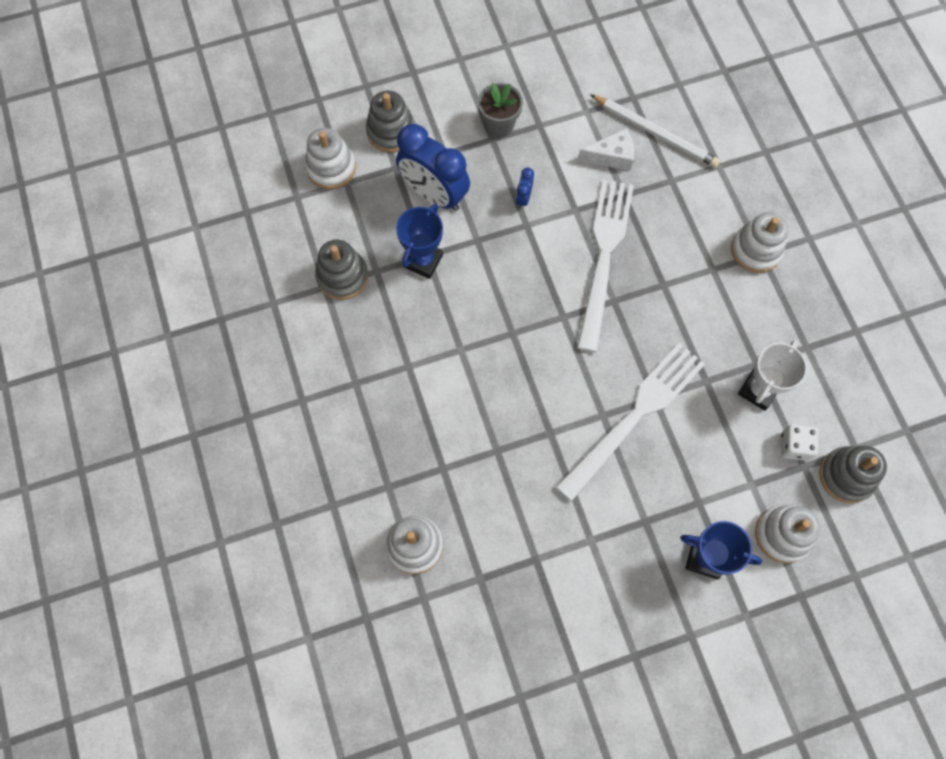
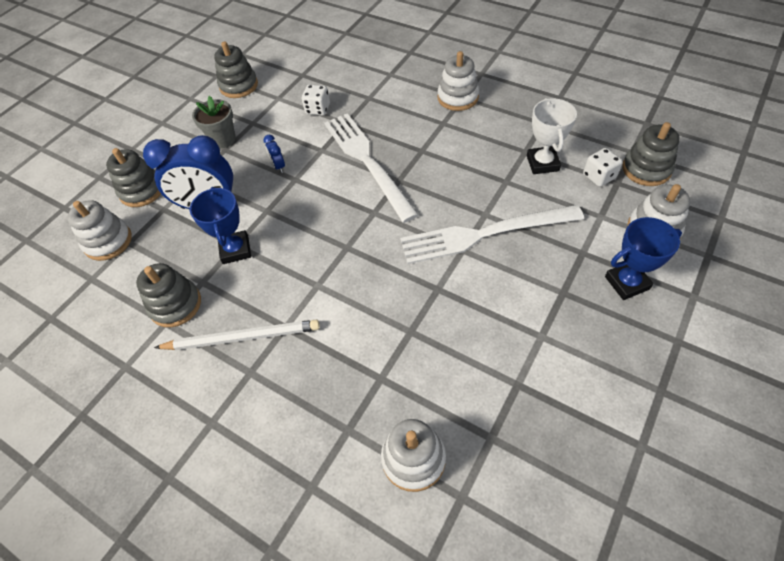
camera: 35 degrees left, 15 degrees down
(562, 64) = (239, 86): none -> grey stacking toy
(611, 156) = (318, 109): white cheese -> white dice
(635, 416) = (484, 234): white fork -> white fork turned 105 degrees counterclockwise
(655, 133) = (334, 82): white pencil -> white pencil (242, 337)

